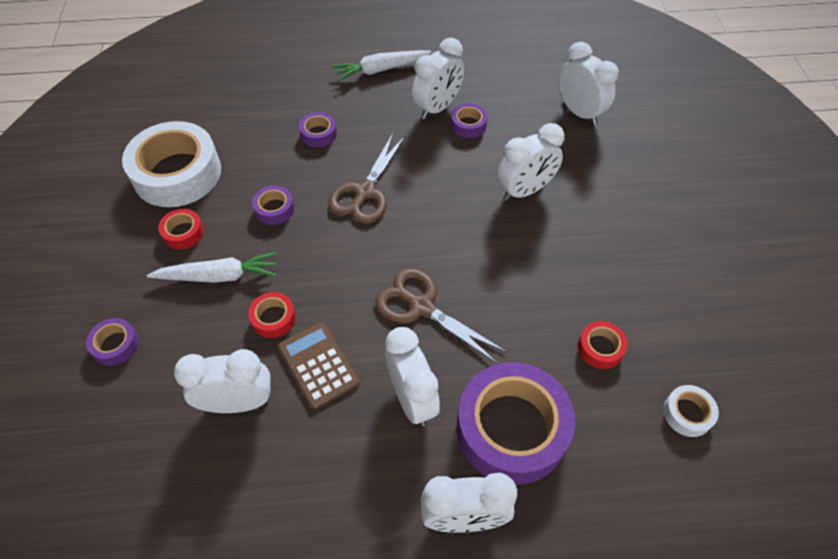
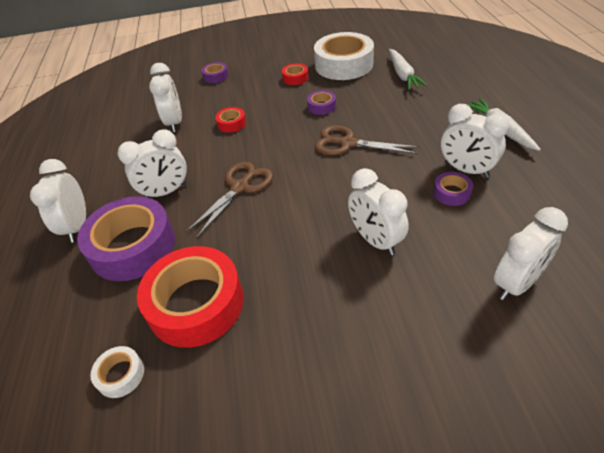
camera: 90 degrees right, 10 degrees down
(219, 276) = (263, 97): white carrot -> white carrot (403, 75)
(318, 134) = (403, 111): purple tape -> none
(318, 365) = (196, 147): brown calculator -> none
(600, 348) = (196, 304): red tape -> red tape, size x2.28

